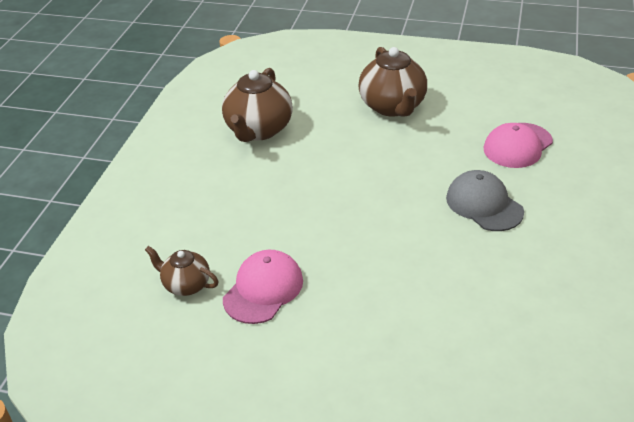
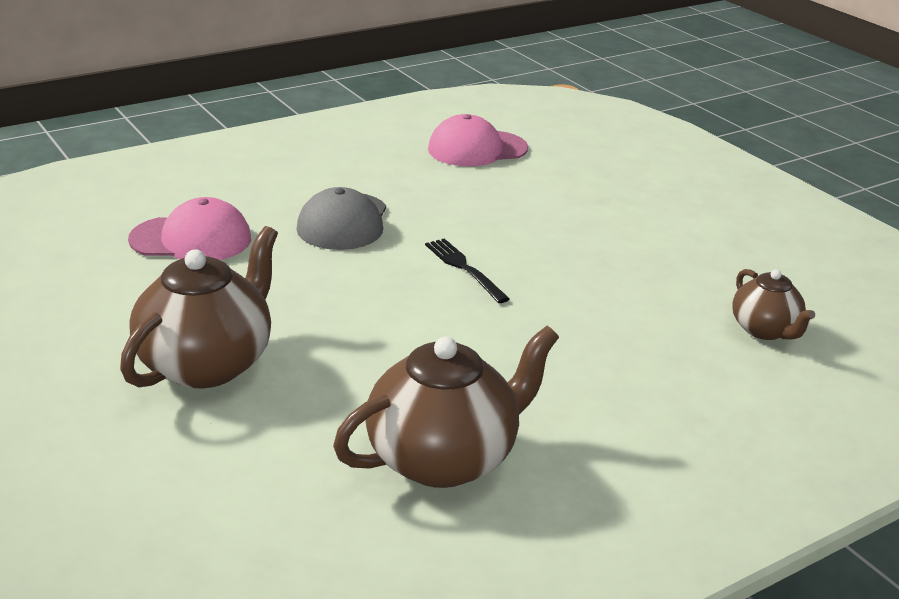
camera: 140 degrees left, 10 degrees down
(263, 289) = (678, 283): pink cap -> pink cap (477, 149)
(380, 218) = (464, 268): none -> black fork

